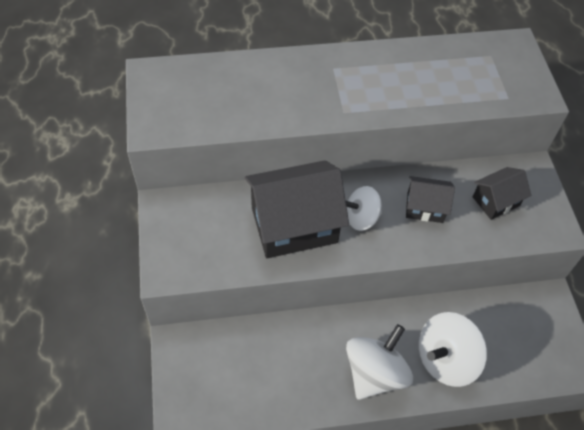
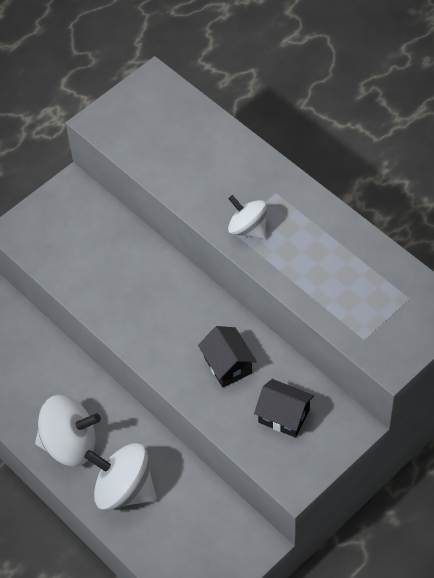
camera: 60 degrees right, 0 degrees up
(294, 225) = (127, 283): black house -> none
(361, 218) = (175, 325): white spinning top -> white spinning top (248, 228)

